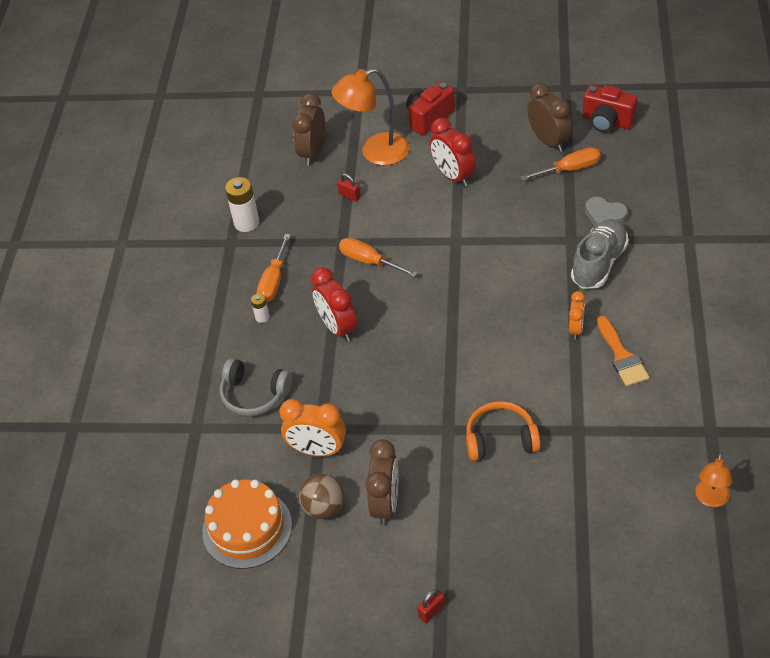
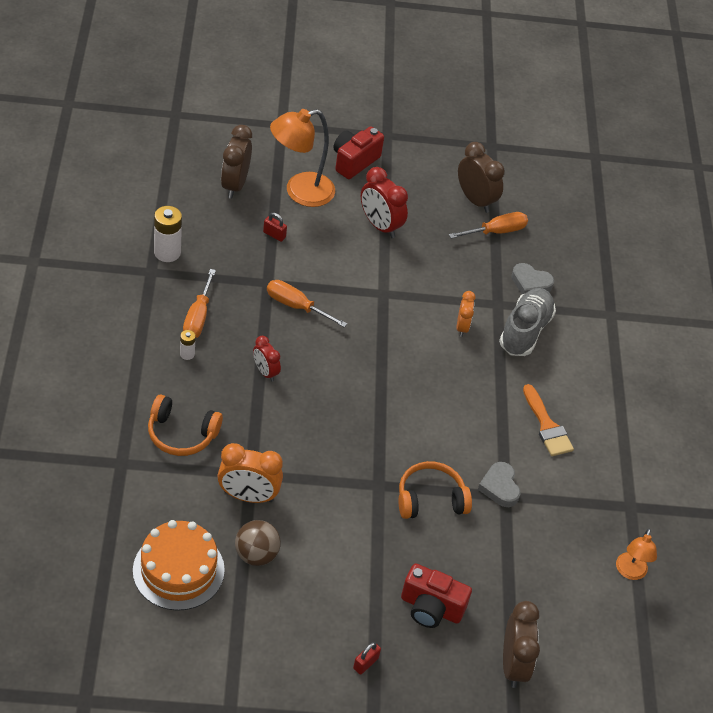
camera: 15 degrees left, 0 degrees up
(254, 395) = (181, 434): grey headphones -> orange headphones
(337, 328) = (265, 372): red clock -> red clock, size x0.60
(386, 504) = (318, 555): brown clock -> brown clock (513, 664)
(572, 422) = (499, 487): none -> grey heart
(576, 329) = (503, 395): orange clock -> orange clock (462, 327)
(607, 121) = (532, 186): red camera -> red camera (431, 608)

